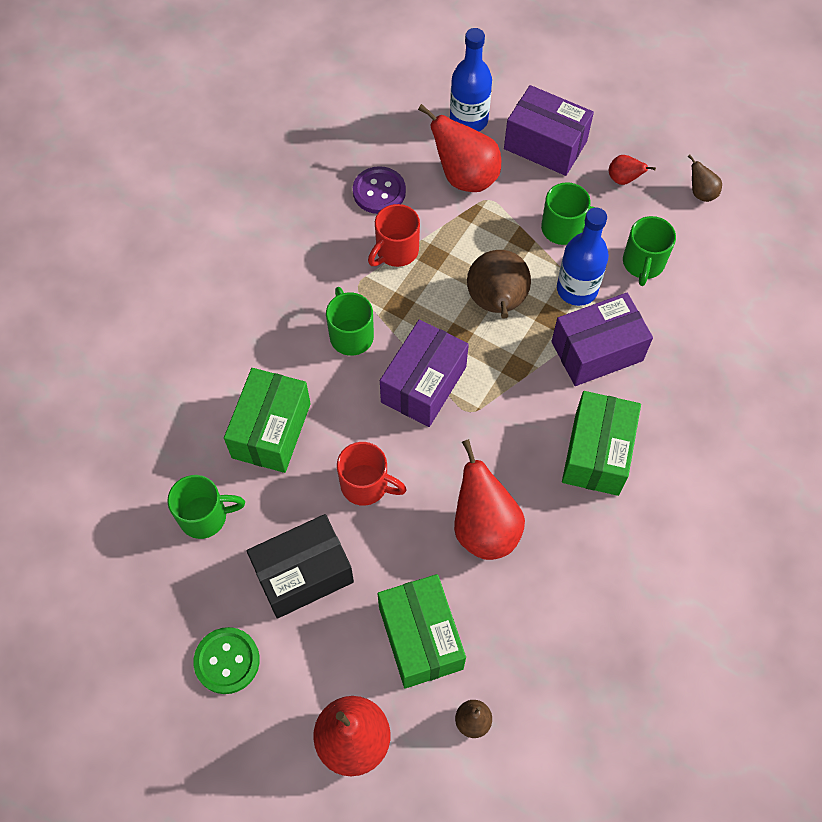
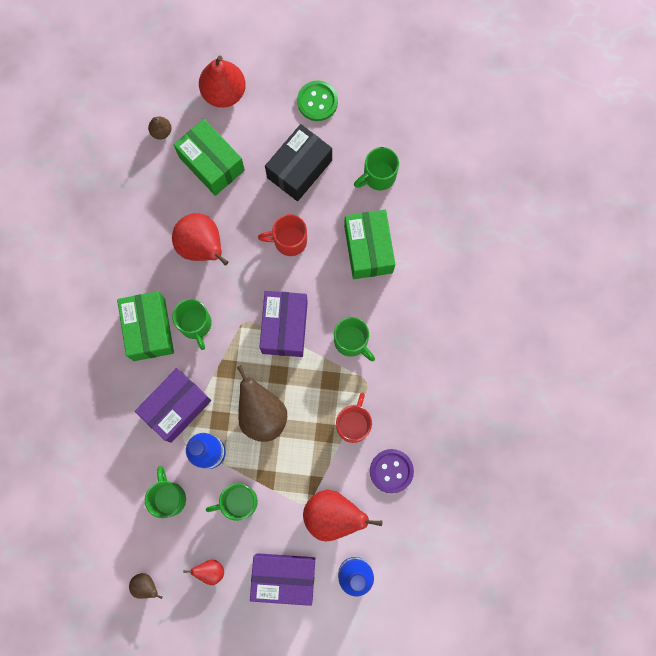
camera: 155 degrees right, 15 degrees up
(534, 434) = (195, 324): none -> green mug

